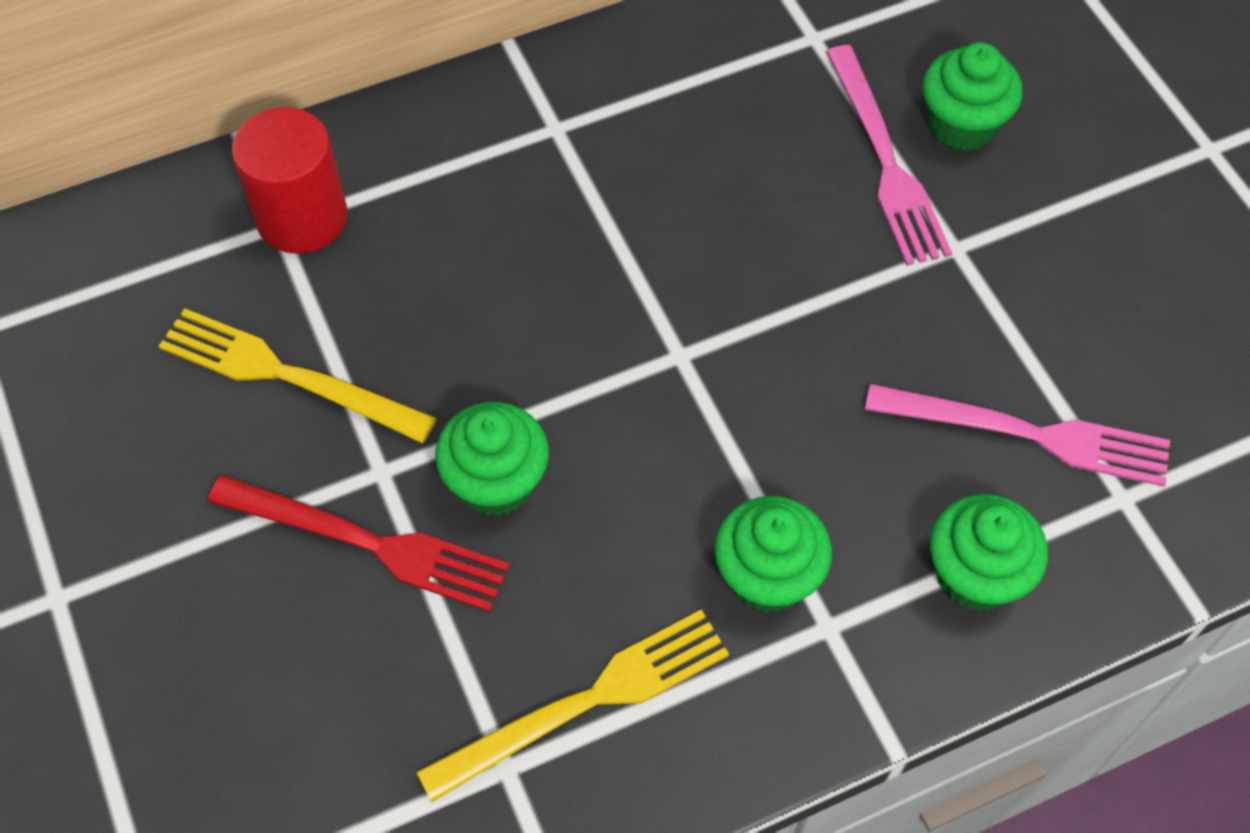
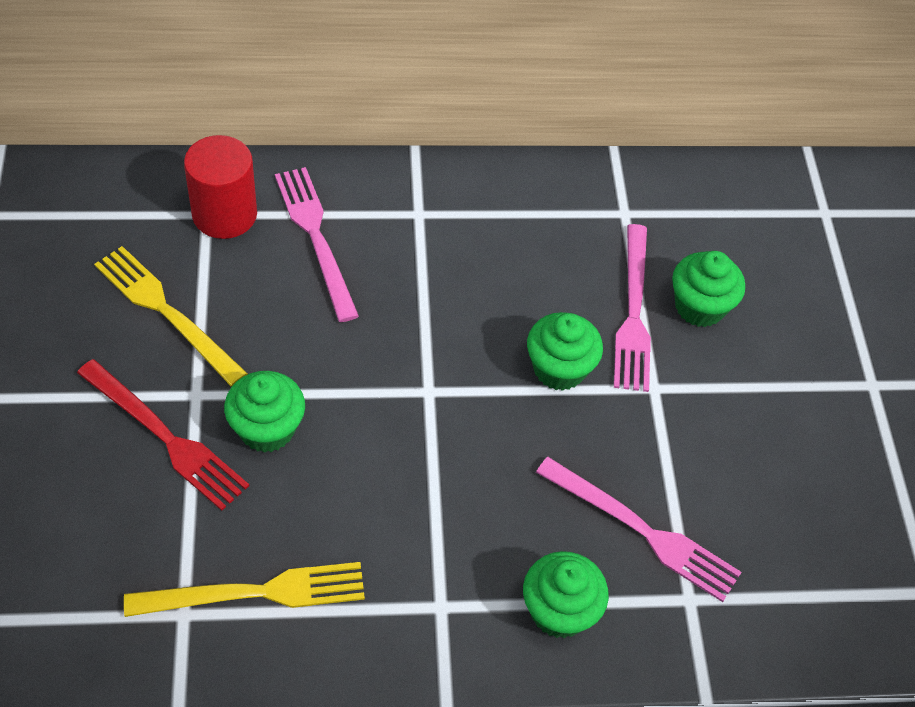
camera: 15 degrees right, 5 degrees down
(438, 205) = (316, 237): none -> pink fork
(767, 576) = (416, 557): green cupcake -> green cupcake (559, 369)

